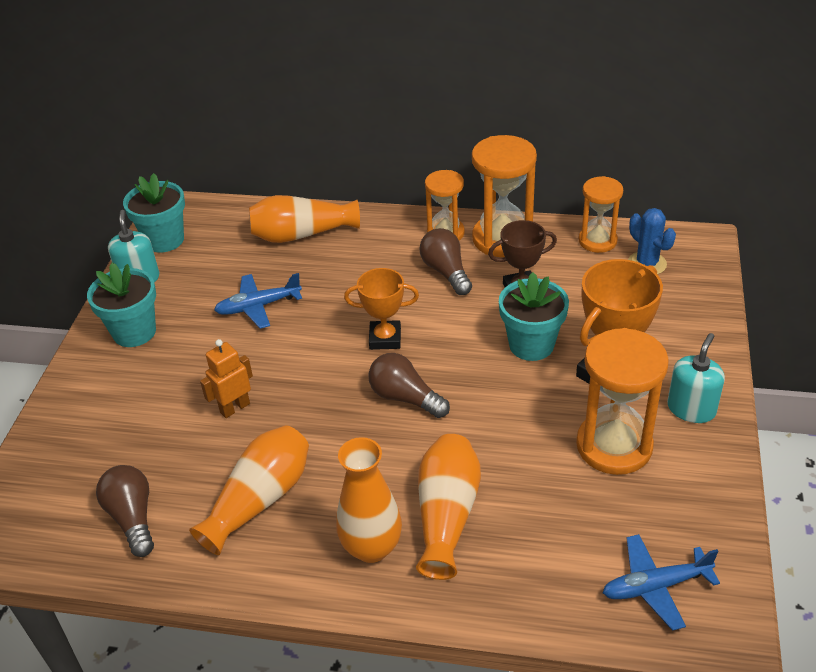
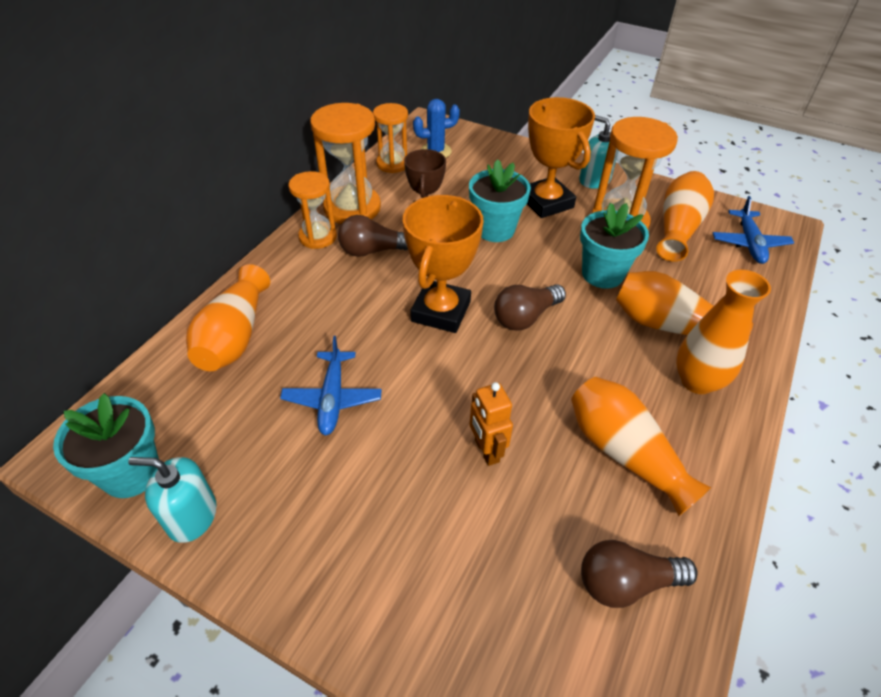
camera: 75 degrees left, 5 degrees up
(134, 332) = (300, 537): turquoise flower pot -> turquoise flower pot (602, 274)
(385, 338) = (441, 311): orange trophy -> orange trophy, size x1.54
(641, 505) = (678, 228): none -> orange vase

